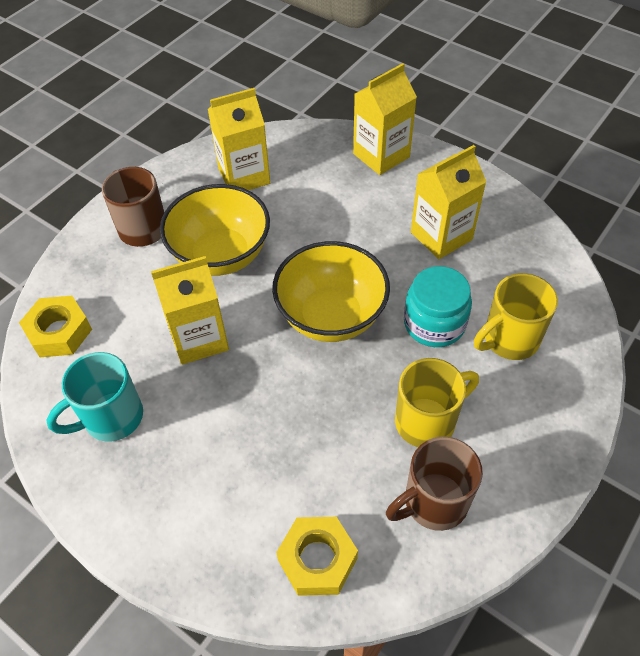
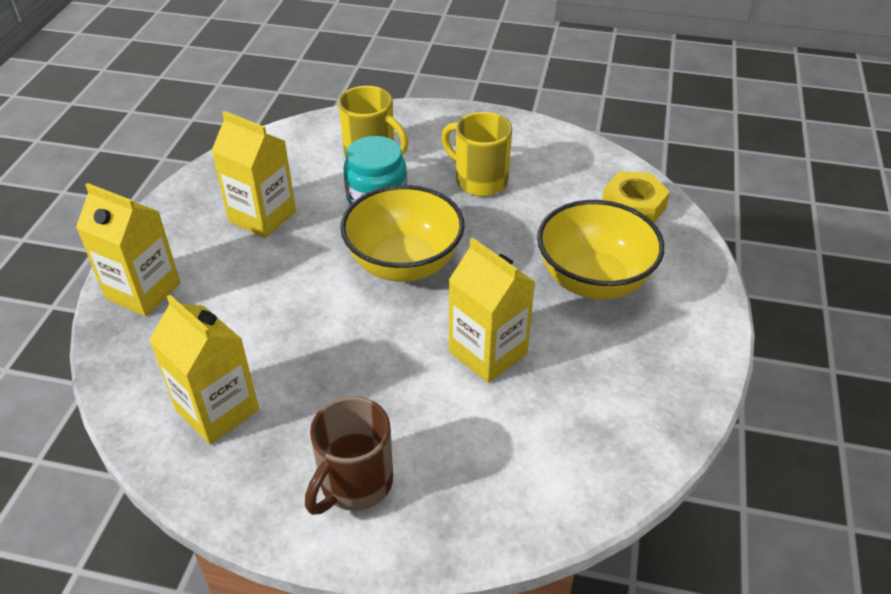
camera: 115 degrees left, 10 degrees down
(59, 332) = (558, 488): yellow nut -> none
(111, 418) = (621, 383): turquoise mug -> none
(221, 255) = (364, 380): yellow bowl -> yellow bowl (593, 280)
(433, 502) = (545, 163): brown mug -> none

